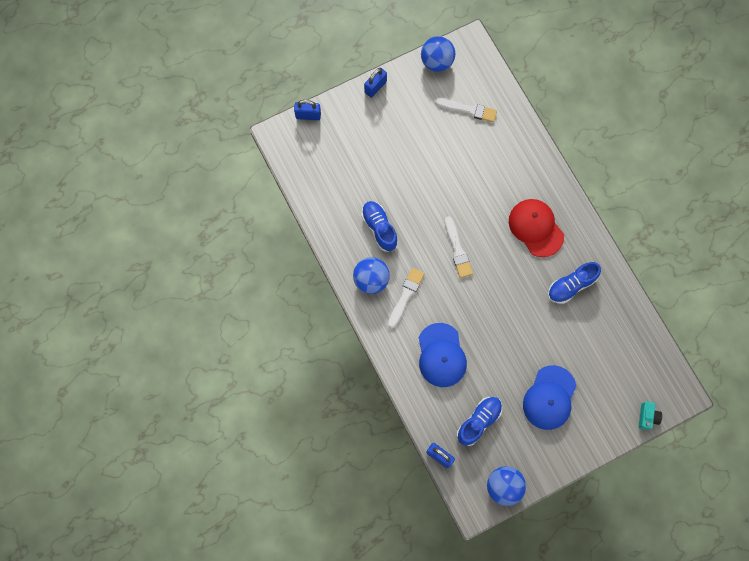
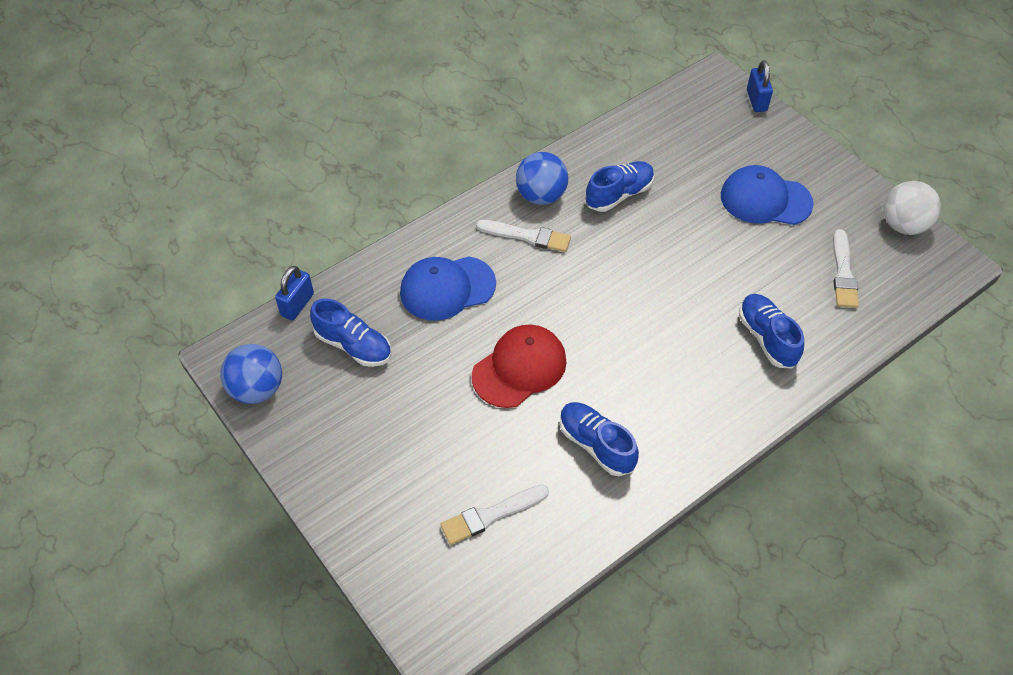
camera: 80 degrees right, 20 degrees down
(375, 87) = (830, 162): blue padlock -> none
(437, 62) = (903, 225): blue ball -> white ball
(457, 250) = (613, 287): white brush -> white brush (491, 515)
(510, 169) = (767, 338): none -> blue shoe
(536, 228) = (680, 384): red cap -> red cap (519, 368)
(549, 398) = (403, 435): blue cap -> blue cap (765, 199)
(647, 417) = (389, 588): turquoise camera -> none

